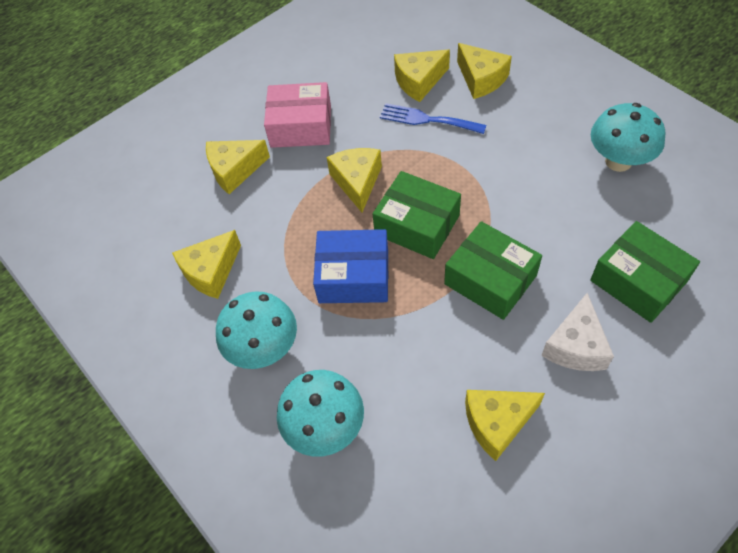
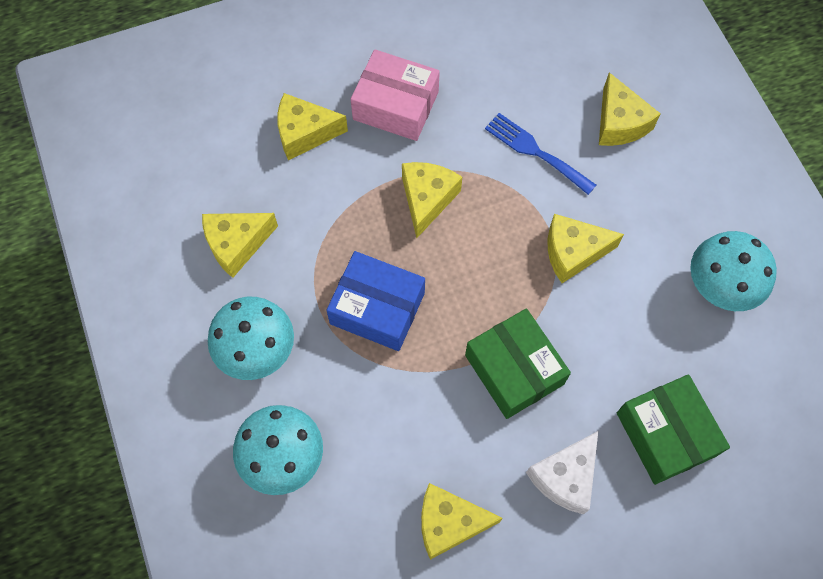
camera: 15 degrees right, 10 degrees up
(417, 225) = (467, 276): green box -> none
(419, 81) = (548, 98): yellow cheese -> yellow cheese (573, 252)

